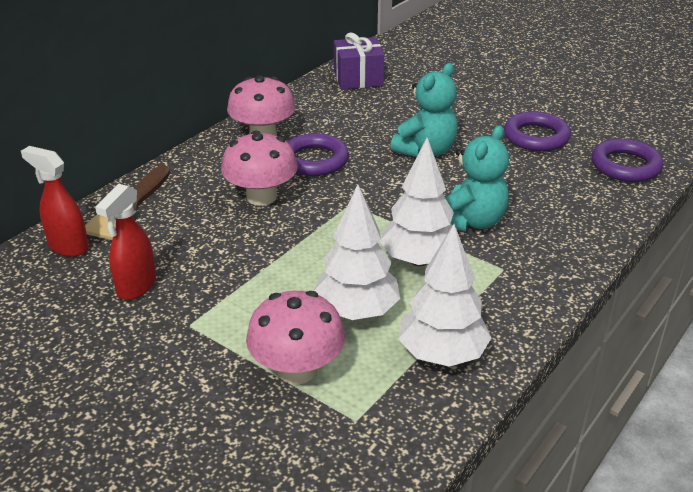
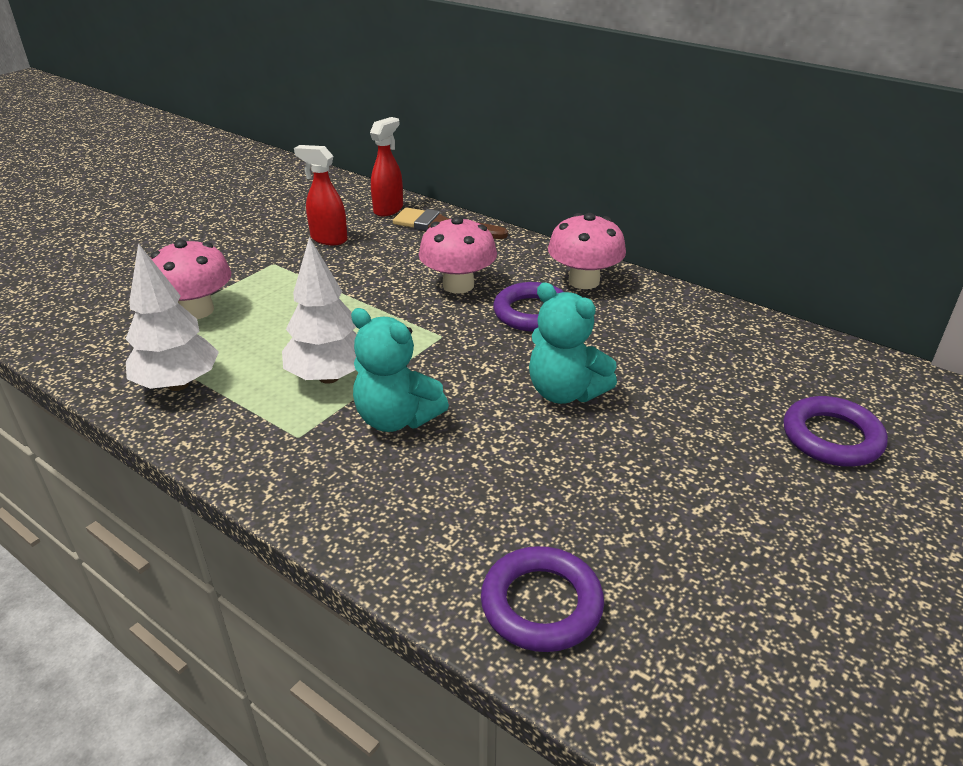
camera: 90 degrees right, 0 degrees up
(356, 311) = (259, 338): white tree -> none
(358, 78) = (758, 342): purple gift -> none
(536, 137) = (623, 504): purple ring -> purple ring (831, 437)

